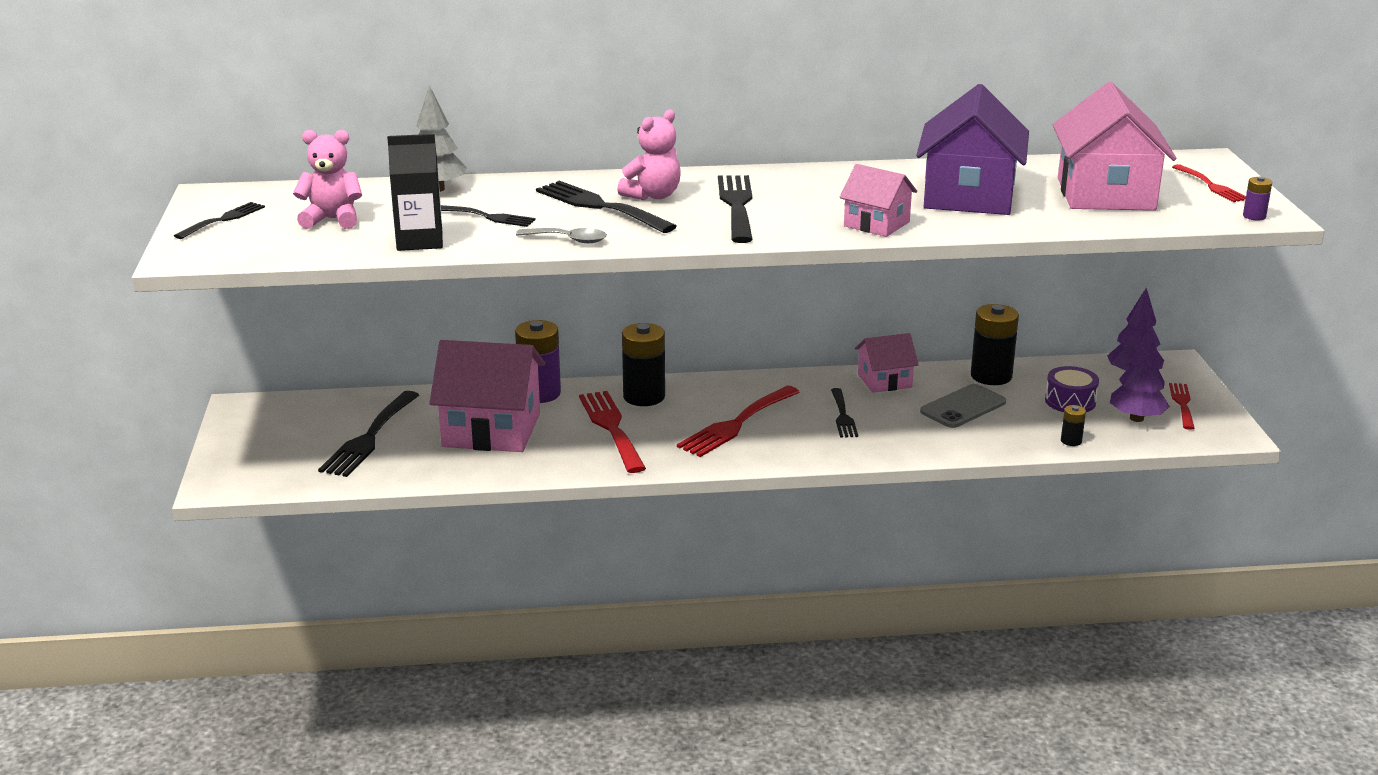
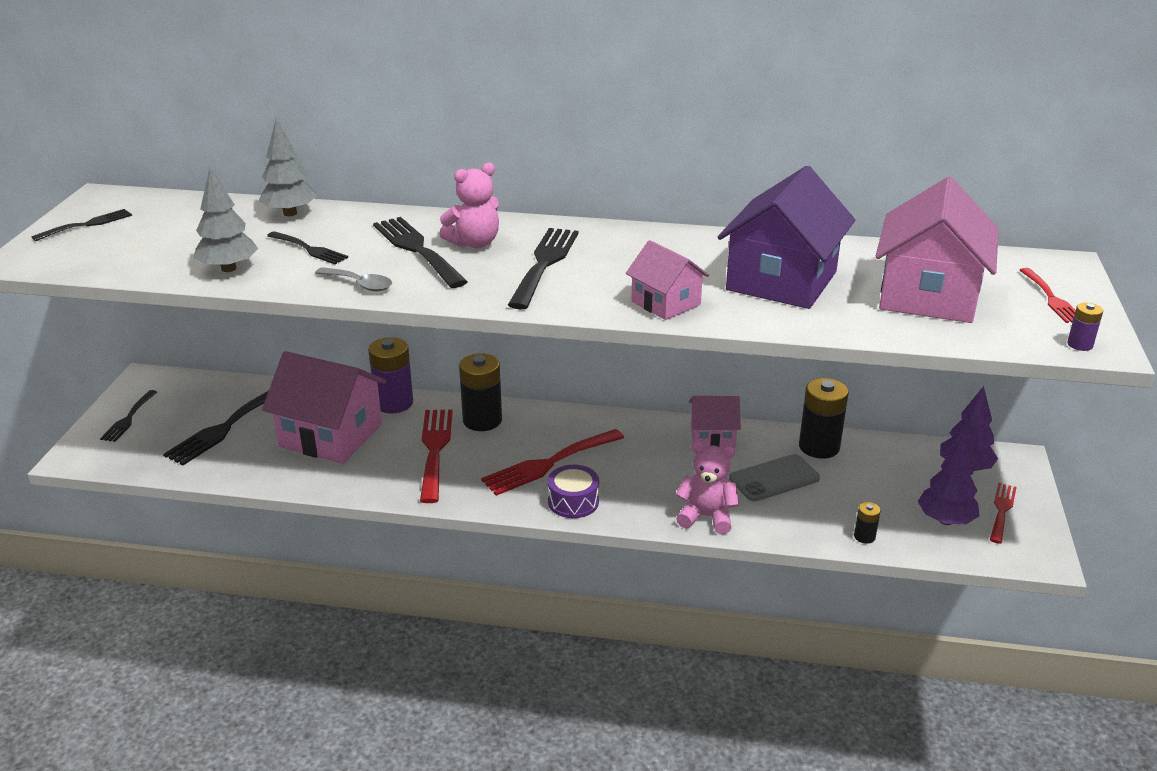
camera: 15 degrees right, 5 degrees up
(332, 220) = (175, 236): pink teddy bear -> pink teddy bear (706, 517)
(419, 241) = (229, 268): black carton -> grey tree
(843, 416) = (653, 470): black fork -> black fork (128, 418)
(1070, 401) = (885, 489): purple drum -> purple drum (573, 502)

